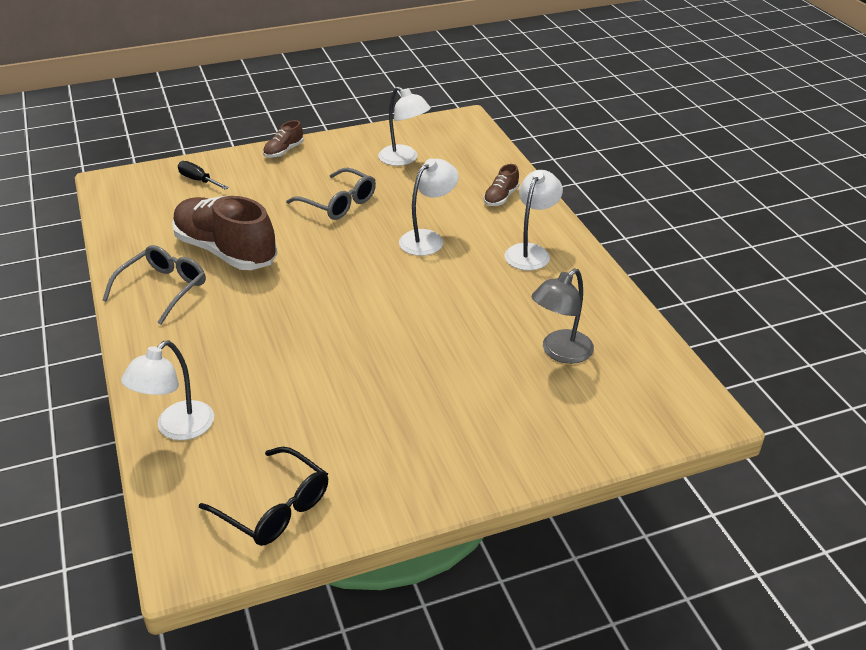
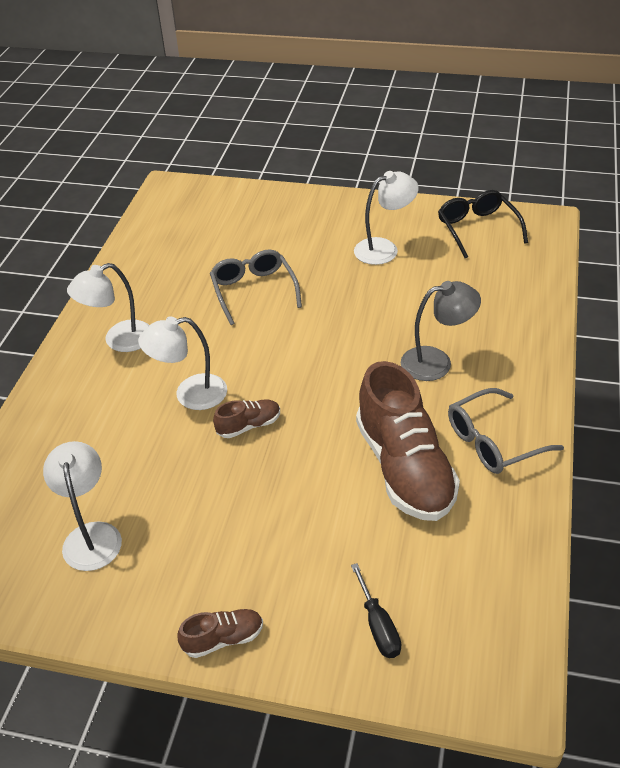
camera: 145 degrees left, 5 degrees up
(177, 428) = (525, 298): white lamp -> white lamp (384, 248)
(338, 203) = (234, 489): grey glasses -> grey glasses (254, 291)
(501, 197) = (64, 417): brown shoe -> brown shoe (249, 426)
(560, 352) = (205, 251): grey lamp -> grey lamp (436, 362)

